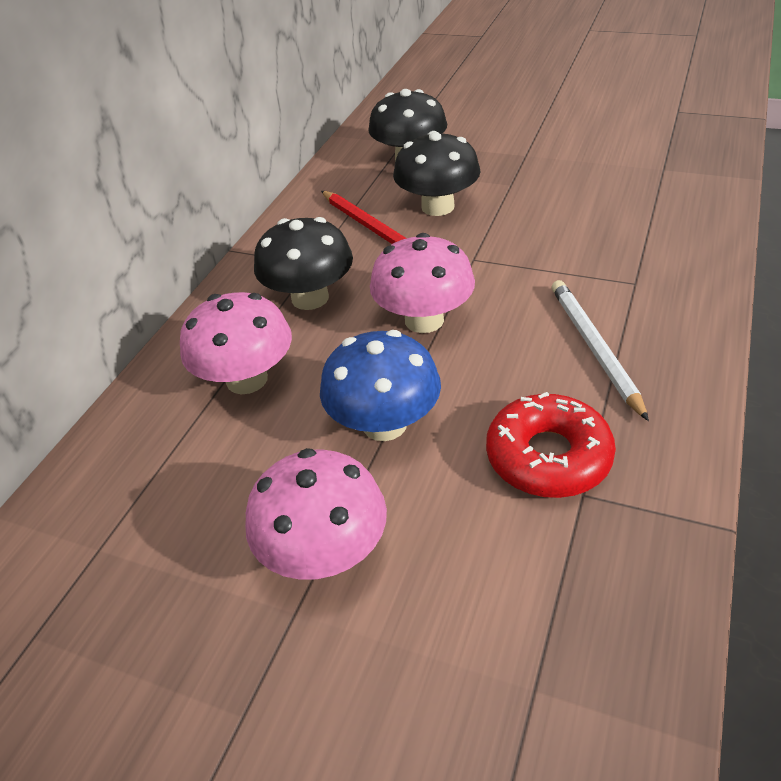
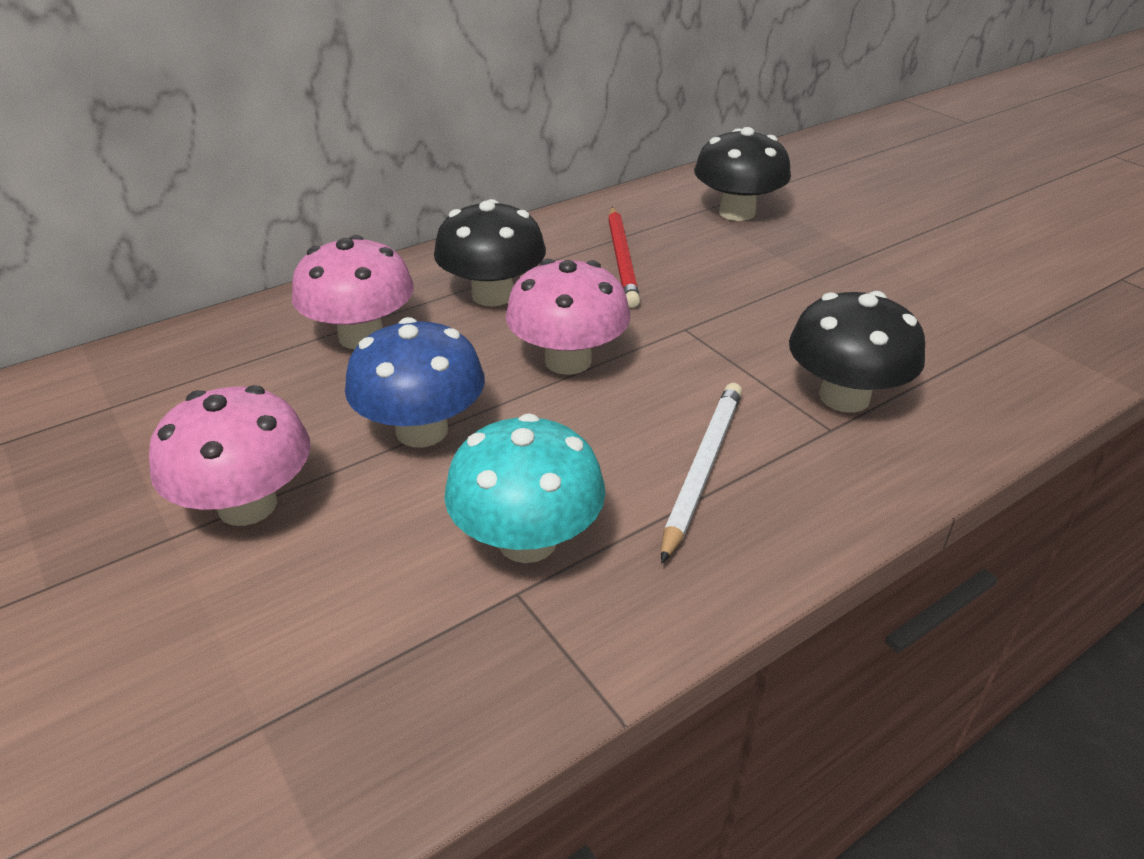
camera: 30 degrees right, 5 degrees down
(438, 207) = (710, 266): black mushroom -> black mushroom (844, 397)
(548, 457) = (527, 540): red donut -> turquoise mushroom

